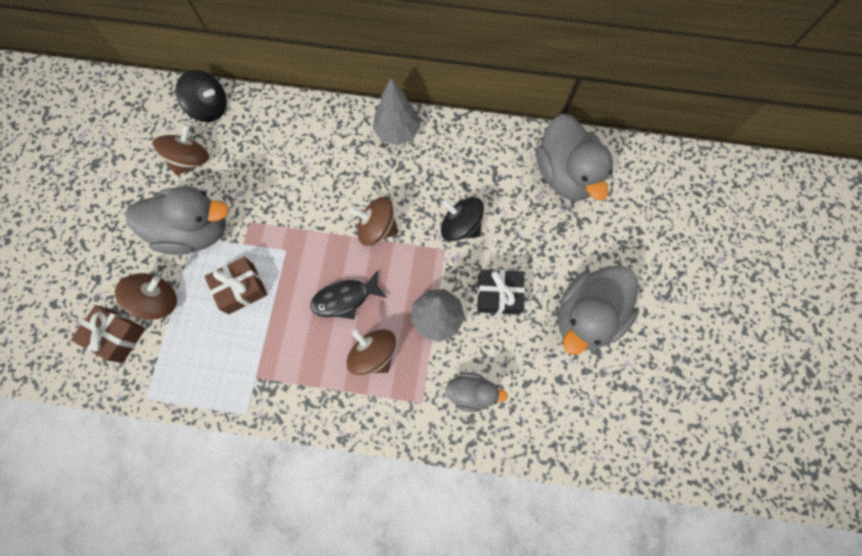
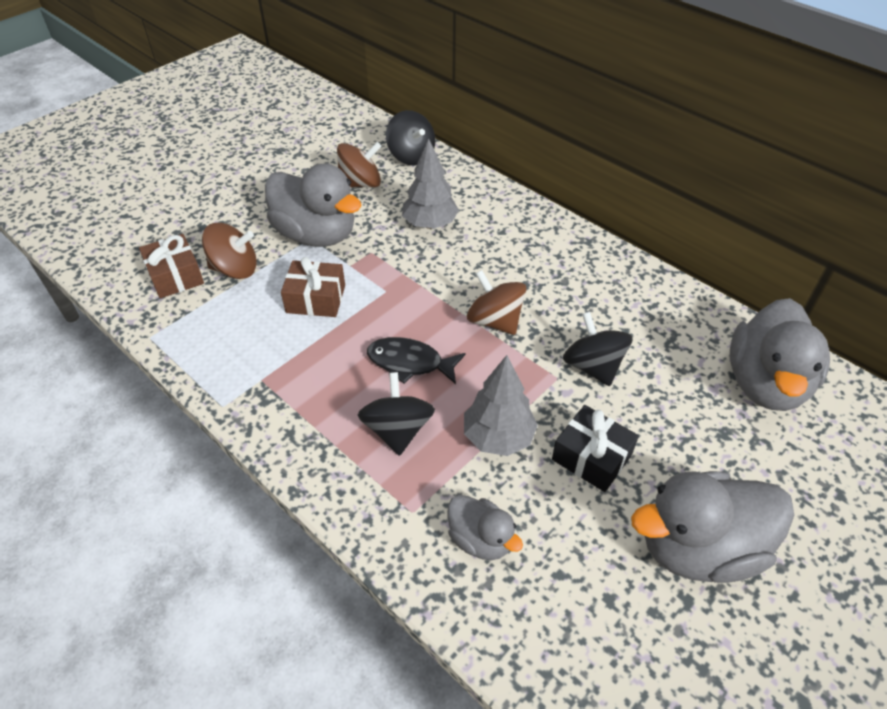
camera: 35 degrees right, 25 degrees down
(373, 354) = (397, 430): brown spinning top -> black spinning top
(397, 132) = (582, 252): grey tree -> grey tree (430, 224)

